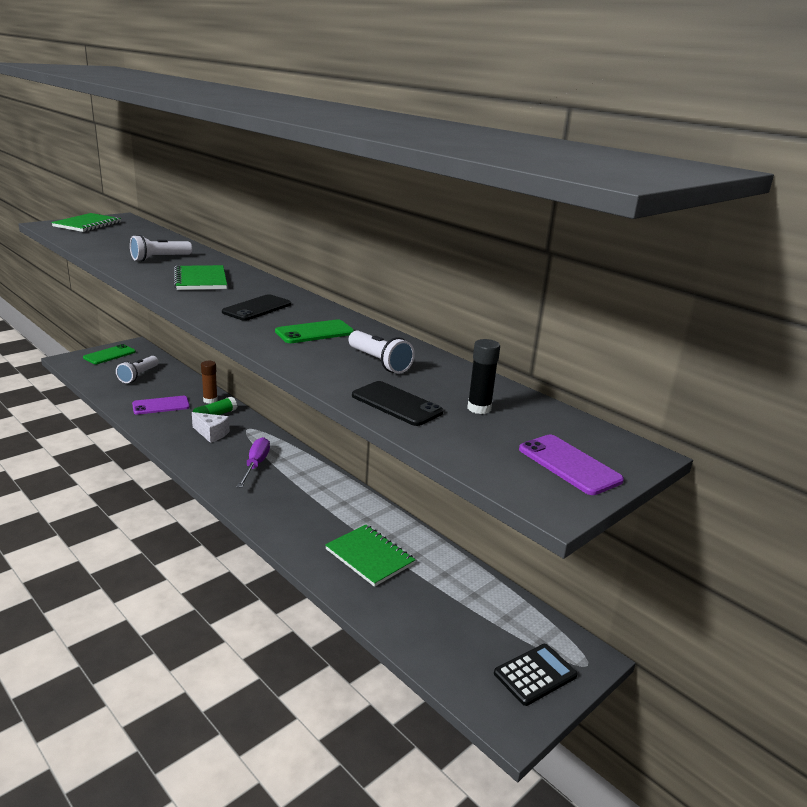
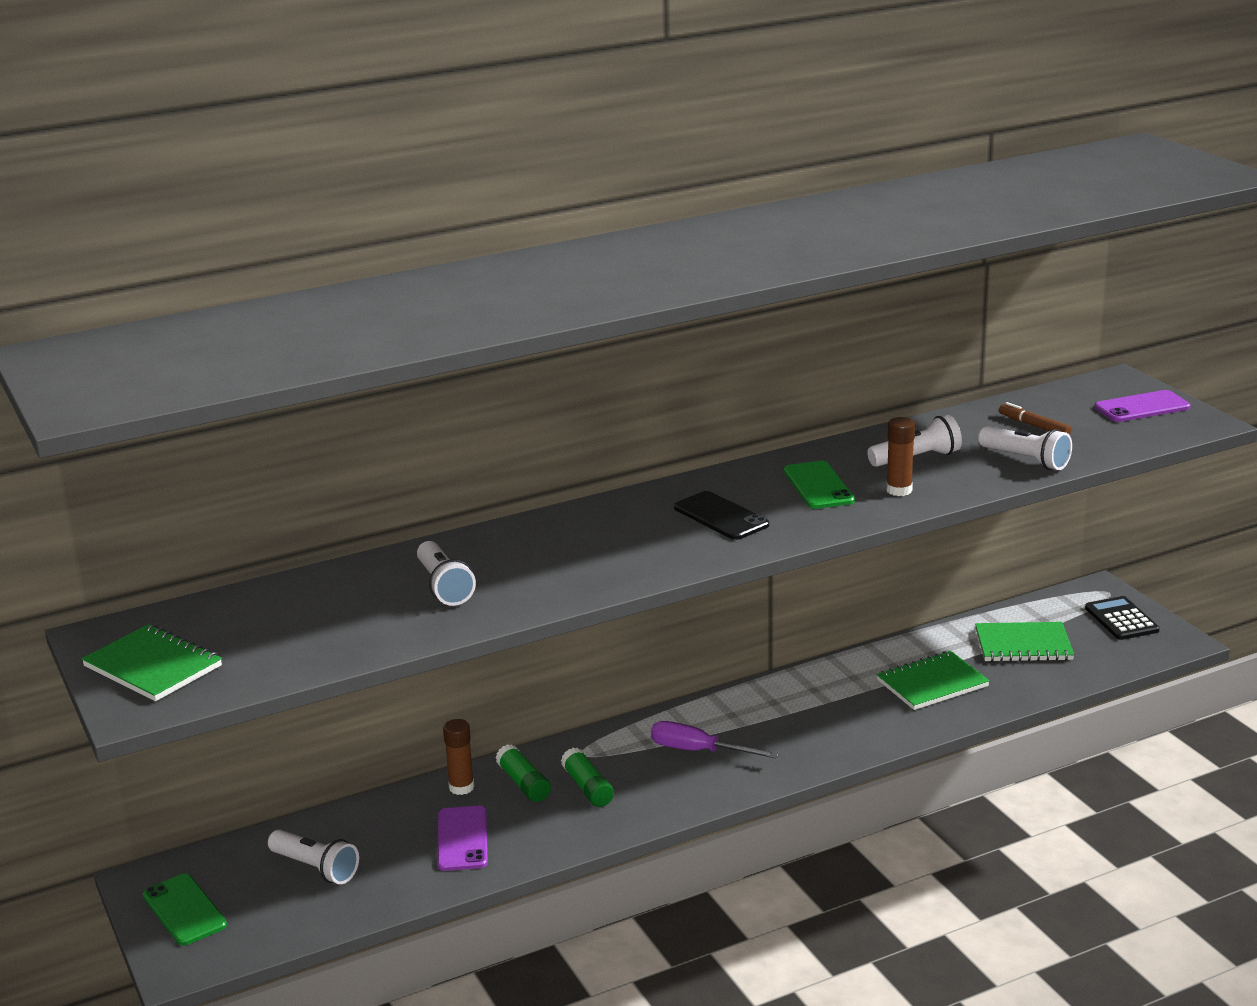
camera: 70 degrees left, 0 degrees up
(200, 280) = (579, 553): green notebook -> green notebook (1023, 645)
(211, 434) = (587, 787): white cheese -> green glue stick
(314, 356) = (899, 490): none -> brown glue stick
(396, 404) = (1026, 460): black phone -> white flashlight
(479, 408) = (1034, 426): black glue stick -> brown marker

